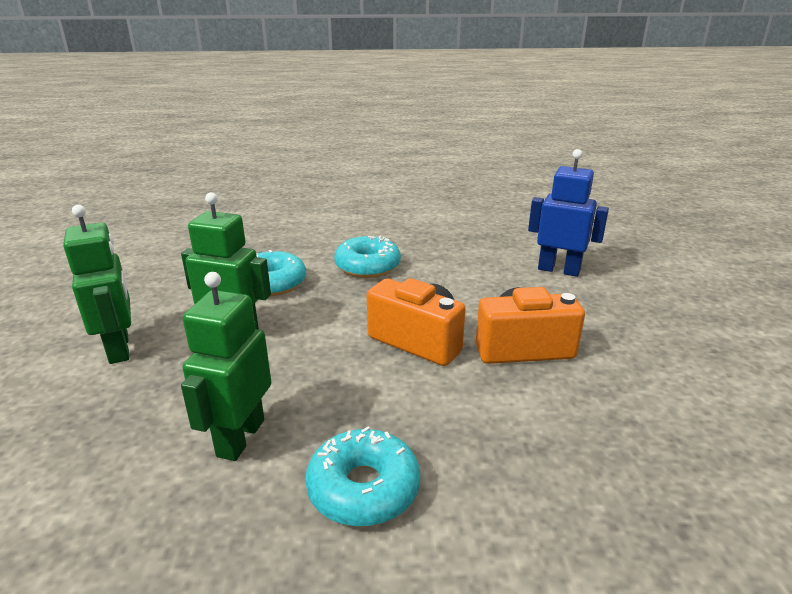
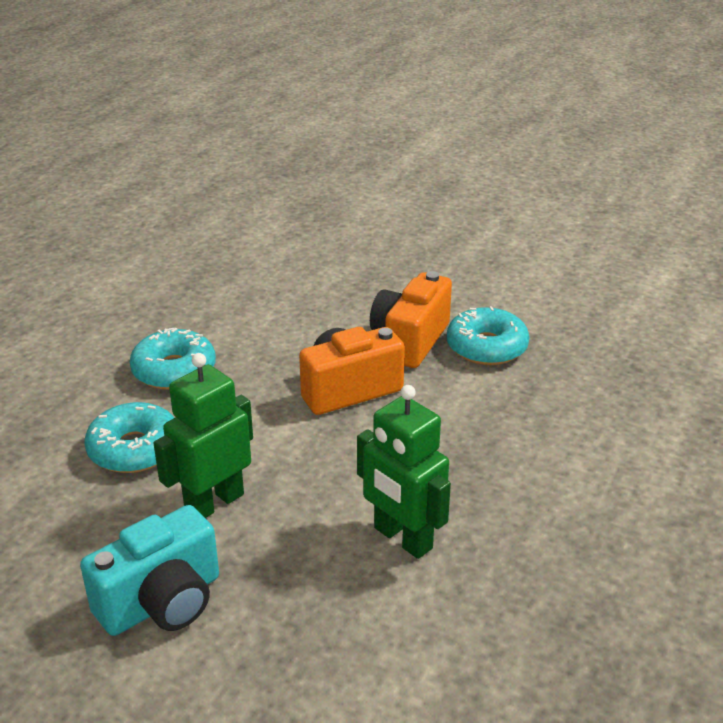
camera: 60 degrees left, 5 degrees up
(120, 348) = (162, 602): green robot -> turquoise camera
(363, 488) = (513, 485): turquoise donut -> turquoise donut (486, 347)
(559, 270) = (312, 267): blue robot -> none

